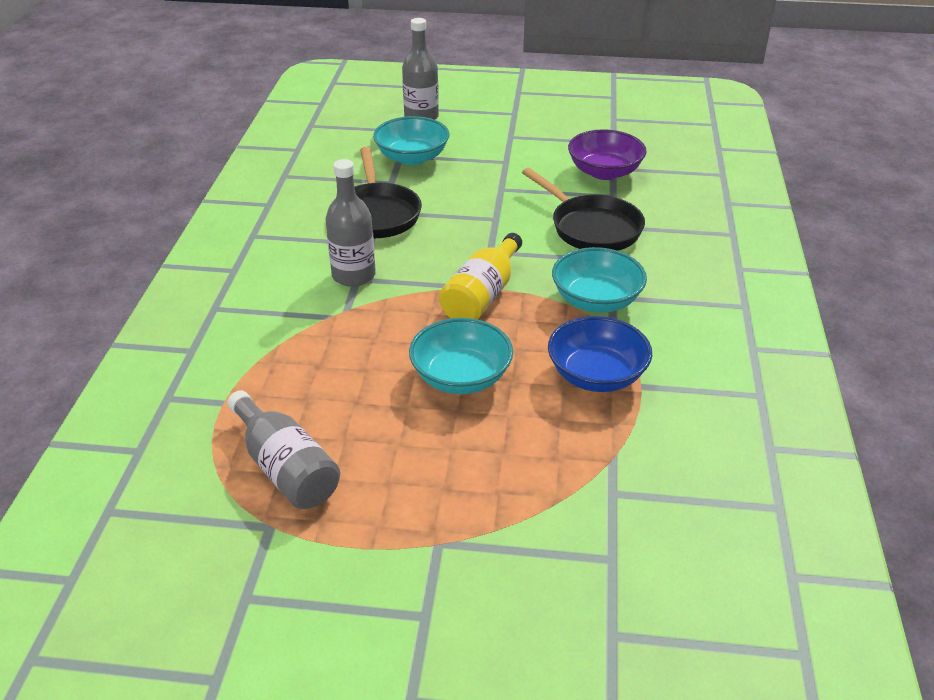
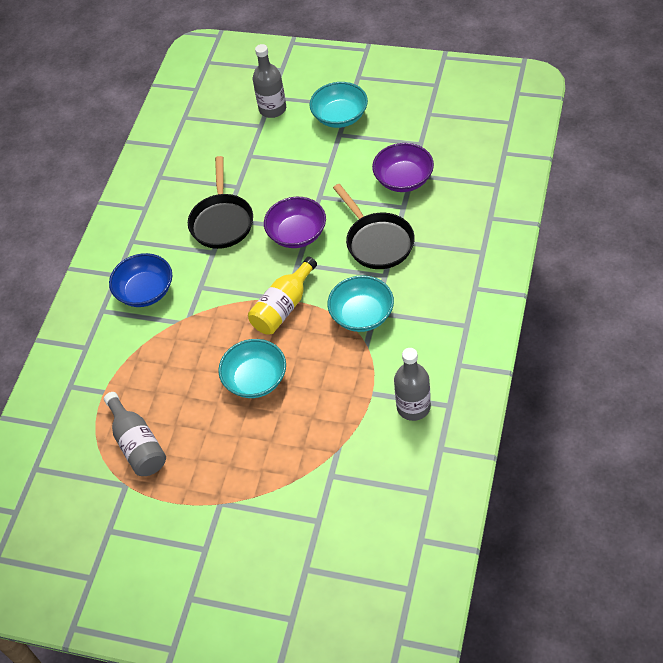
camera: 15 degrees right, 15 degrees up
(353, 275) = (198, 284): grey bottle -> grey bottle (413, 407)
(412, 158) = (258, 158): turquoise bowl -> turquoise bowl (340, 117)
(481, 223) = (297, 234): none -> purple bowl
(596, 375) = (345, 383): blue bowl -> blue bowl (145, 291)

